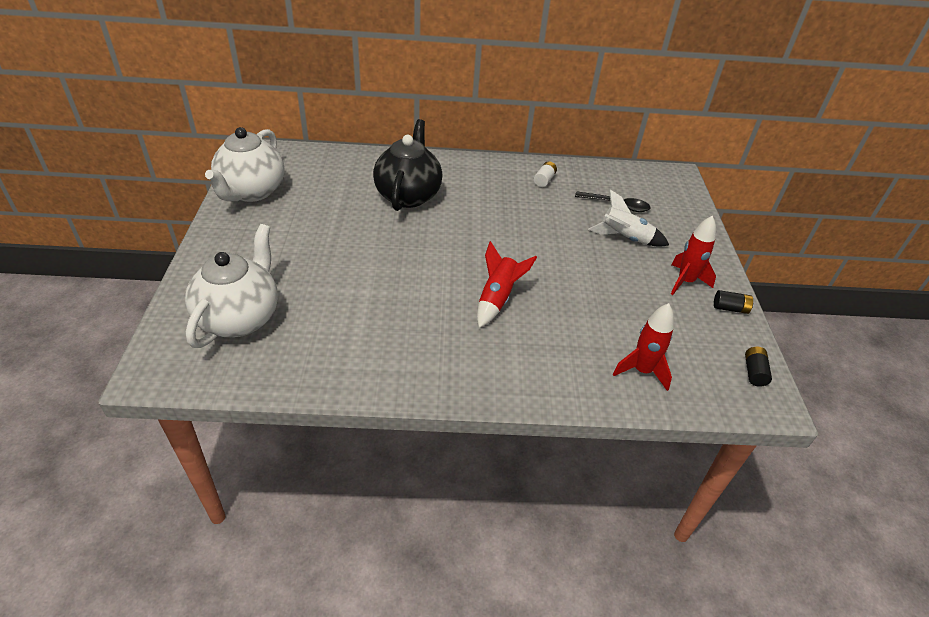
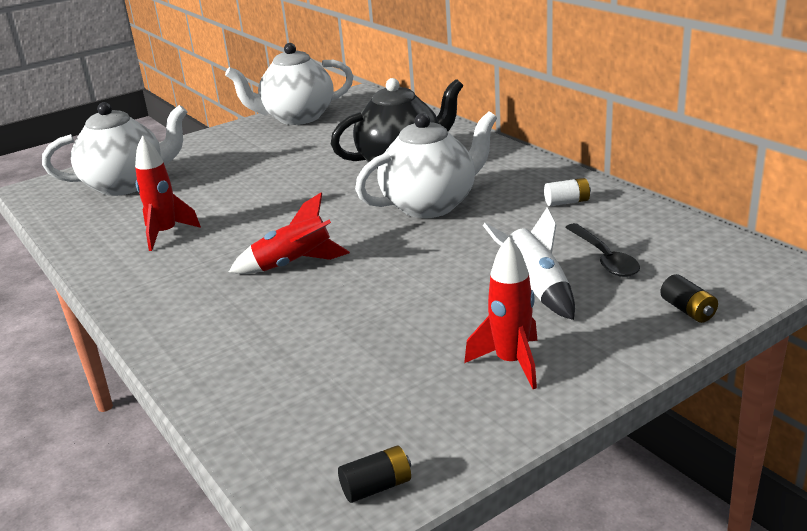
camera: 60 degrees right, 15 degrees down
(486, 217) = (430, 205): none -> white teapot
(642, 371) = (272, 393): red rocket -> red rocket (166, 234)
(730, 308) = (505, 419): black battery -> black battery (688, 310)

